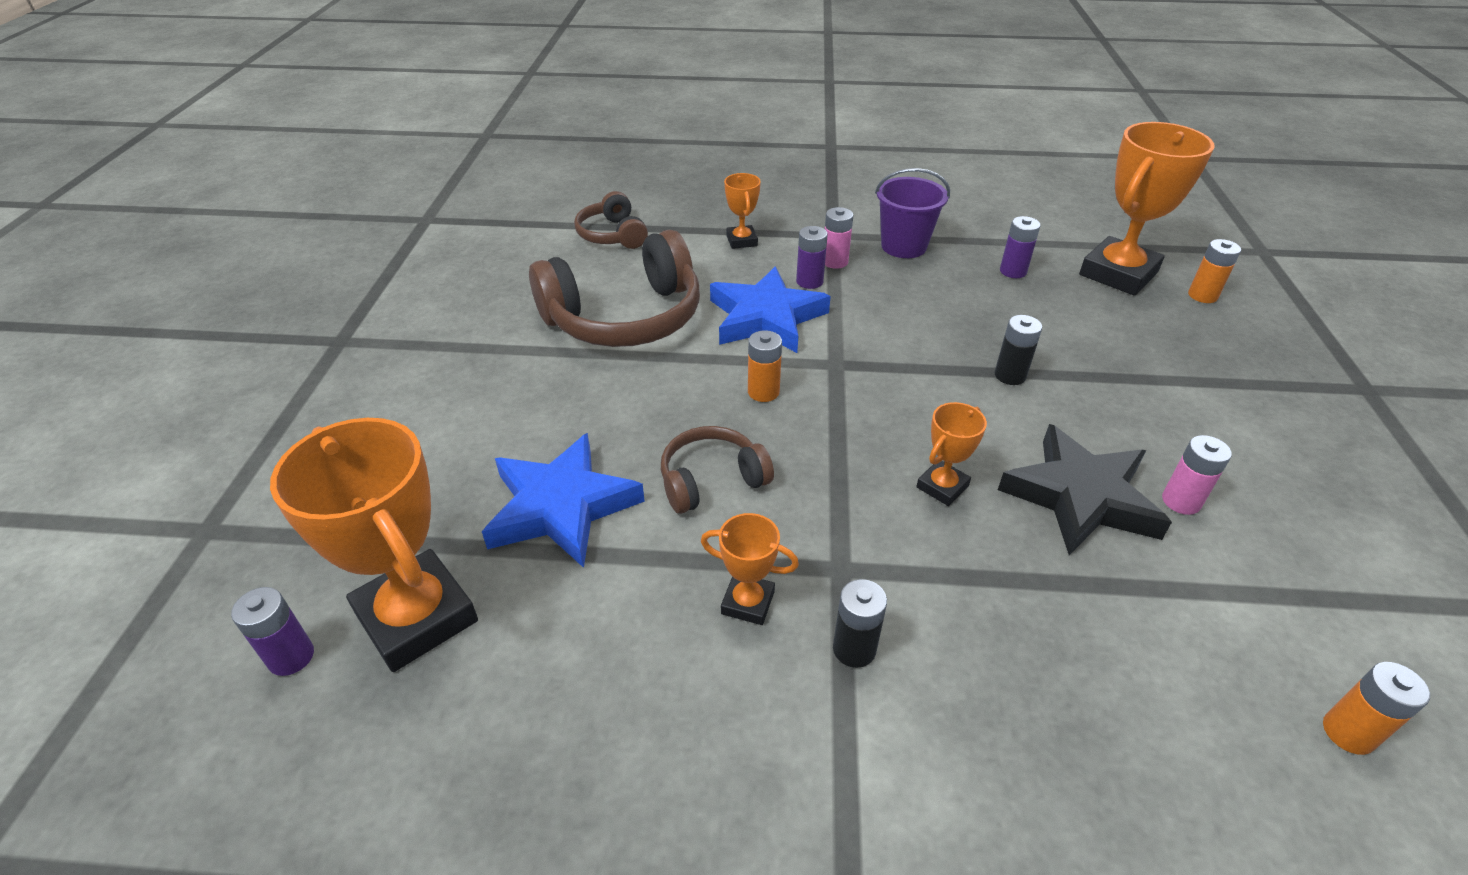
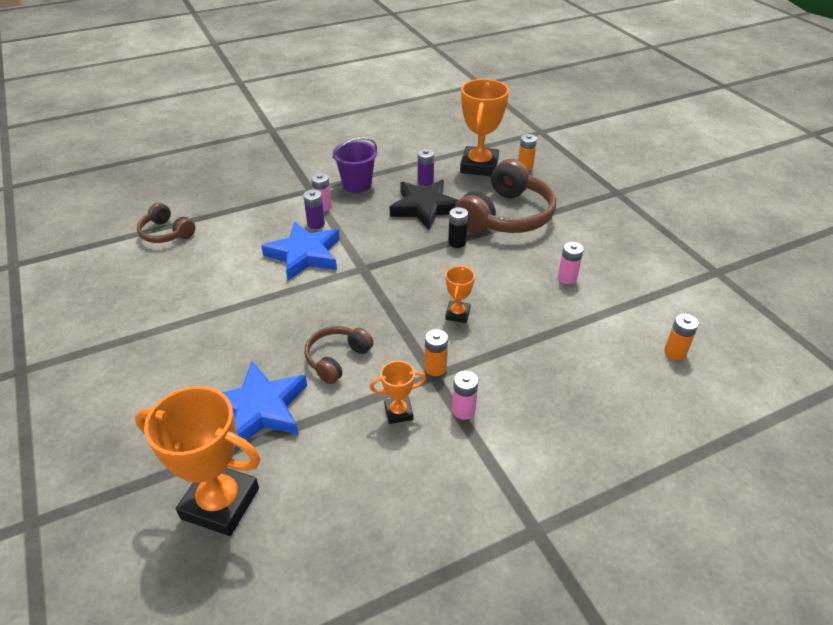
camera: 30 degrees left, 0 degrees up
(291, 657) = (159, 559): purple battery -> none
(625, 318) = (216, 285): brown headphones -> brown headphones (506, 216)
(741, 241) = (256, 211): orange trophy -> none
(763, 392) = (332, 299): orange battery -> orange battery (435, 368)
(854, 649) = (463, 410): black battery -> pink battery
(1081, 496) = (523, 293): black star -> black star (425, 208)

